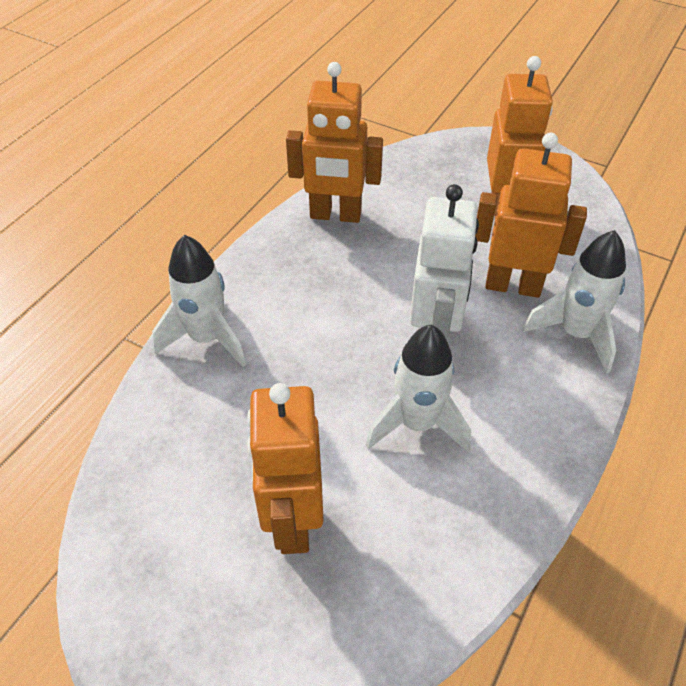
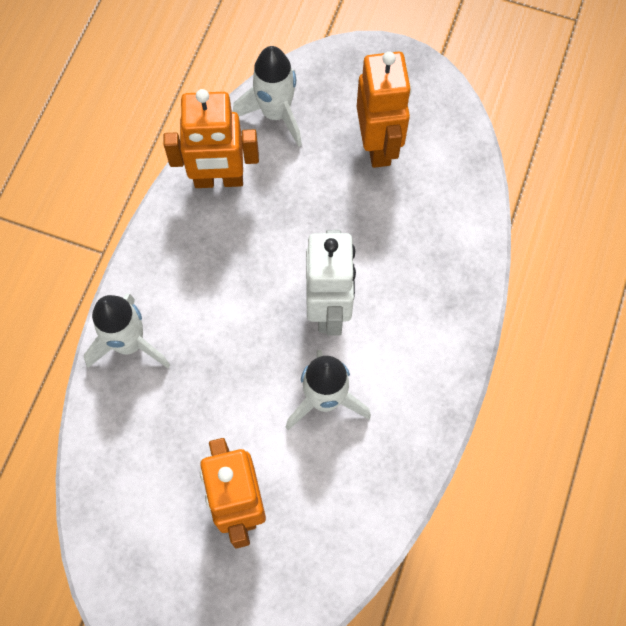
camera: 10 degrees left, 20 degrees up
(513, 285) = (393, 239): orange robot -> none
(575, 334) = (451, 285): white rocket -> white rocket (275, 114)

